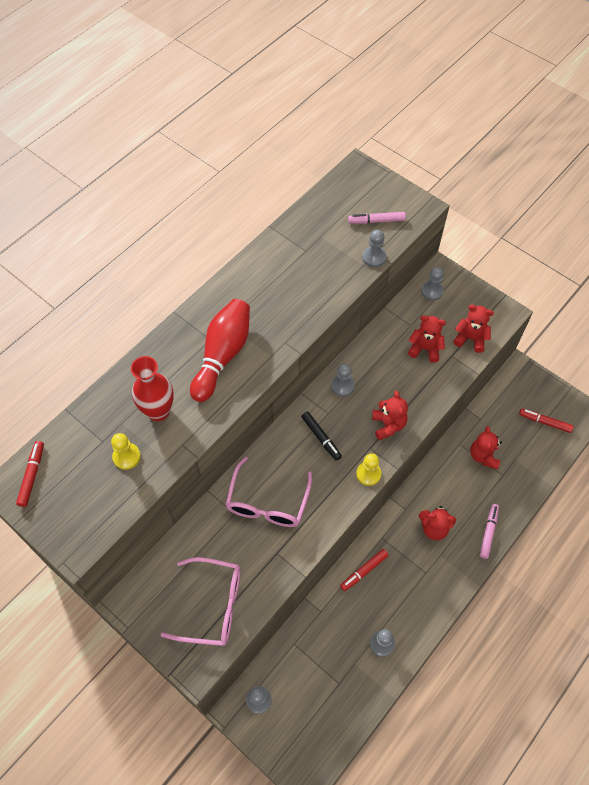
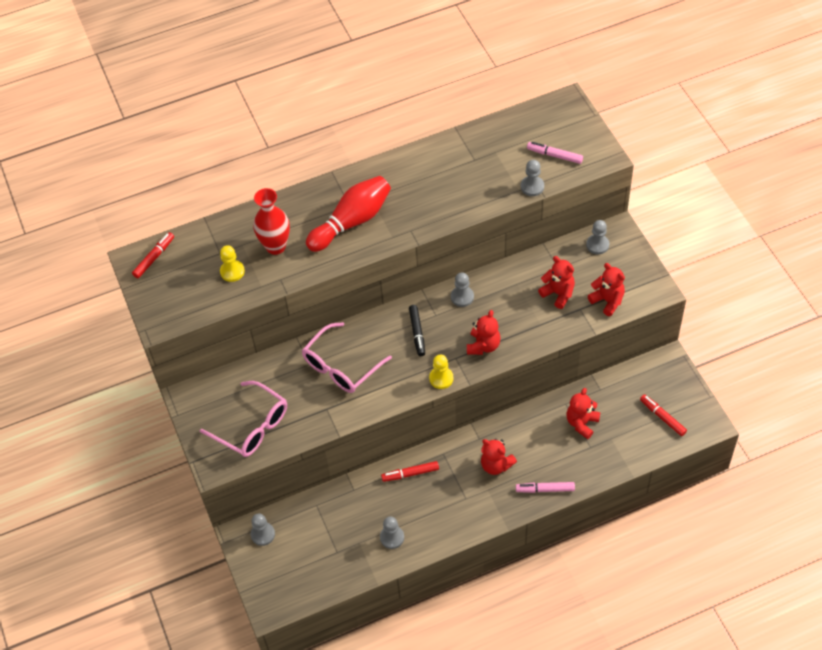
camera: 30 degrees right, 5 degrees down
(488, 532) = (545, 489): pink marker -> pink marker turned 135 degrees counterclockwise

